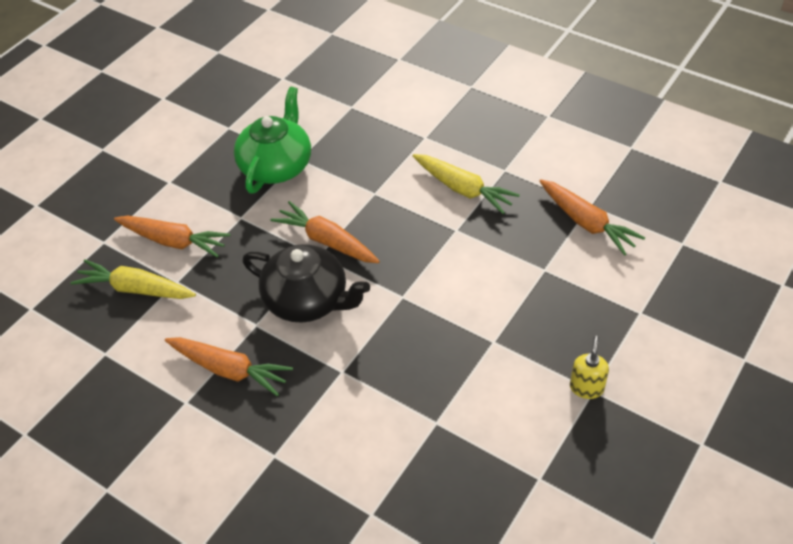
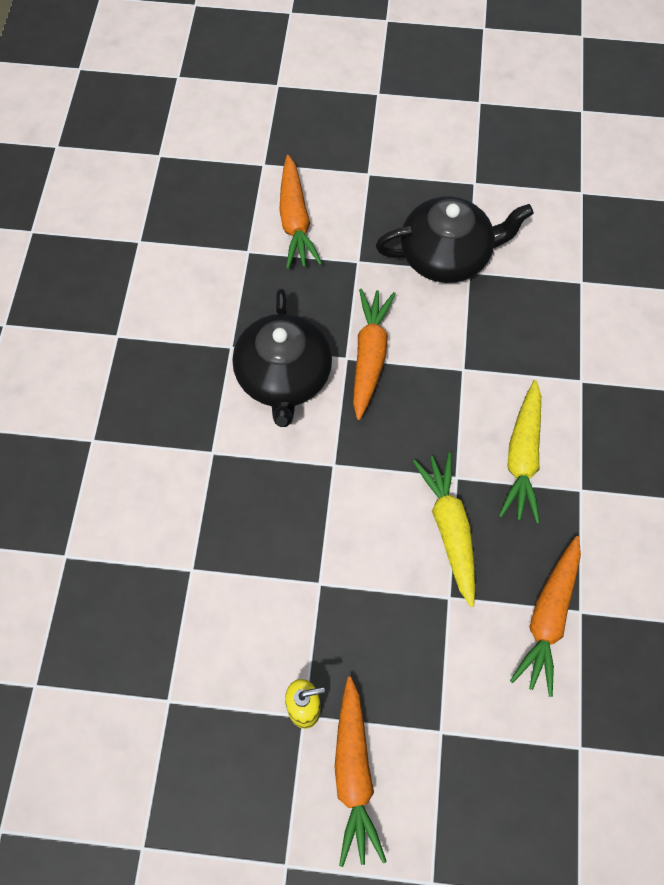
camera: 60 degrees right, 15 degrees up
(135, 289) = (222, 223): yellow carrot -> yellow carrot (449, 529)
(229, 370) = (168, 352): orange carrot -> orange carrot (354, 775)
(277, 166) = (447, 256): green teapot -> black teapot

